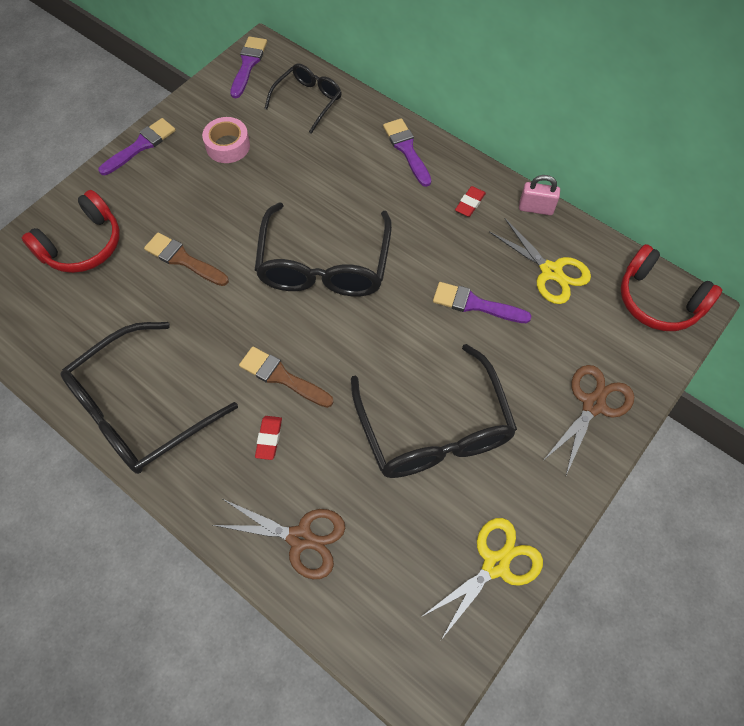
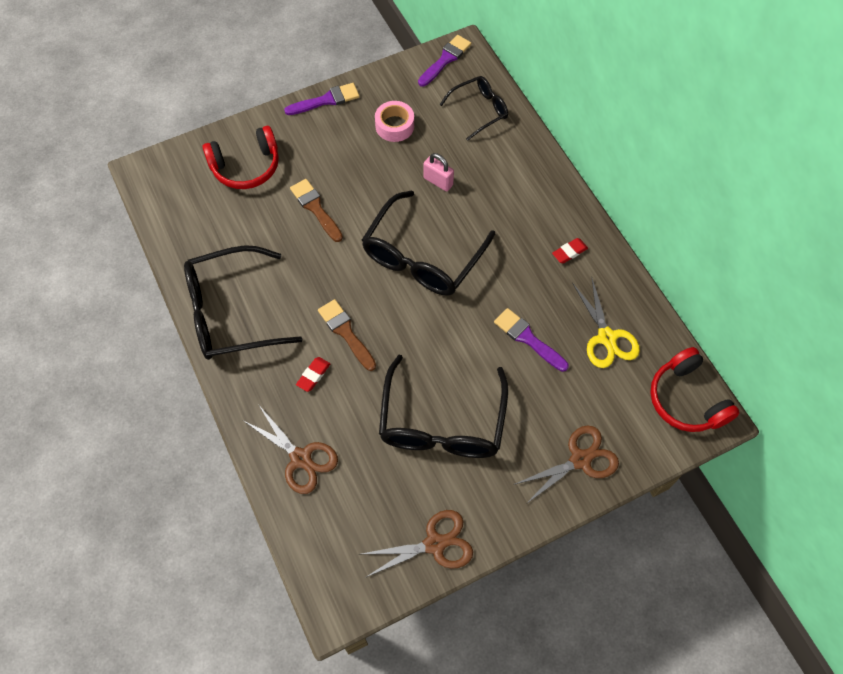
camera: 25 degrees right, 0 degrees up
(406, 149) = (540, 184): purple brush -> none
(495, 564) = (435, 544): yellow scissors -> brown scissors
(535, 208) = (624, 278): pink padlock -> pink padlock (438, 181)

